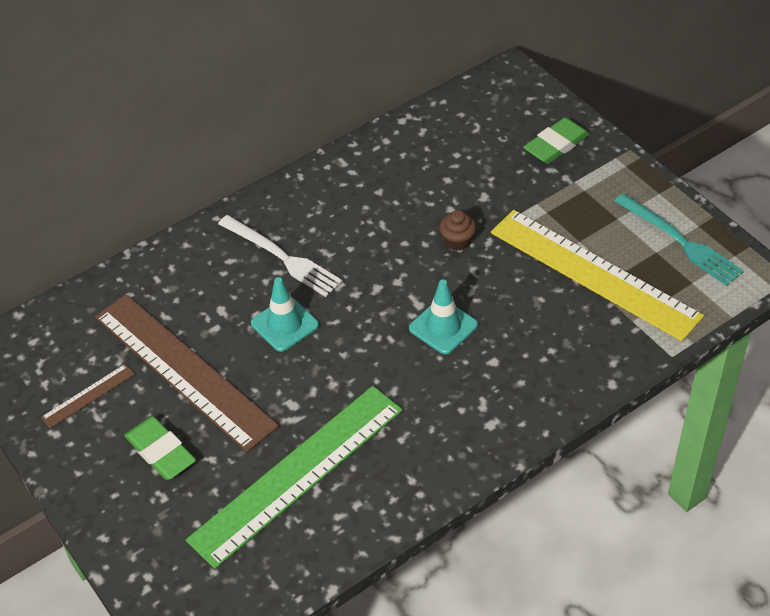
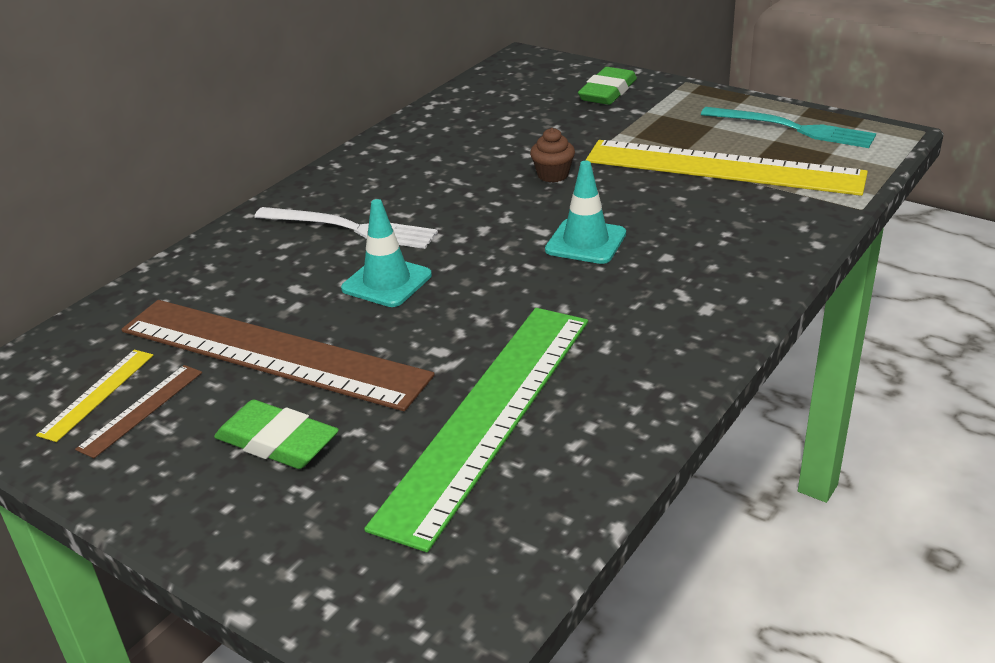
camera: 20 degrees left, 15 degrees down
(65, 372) = (97, 394): none -> yellow ruler

